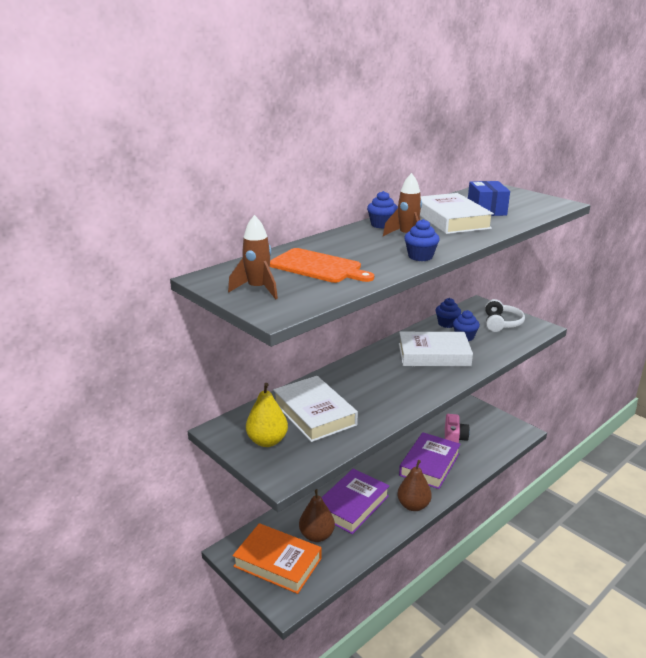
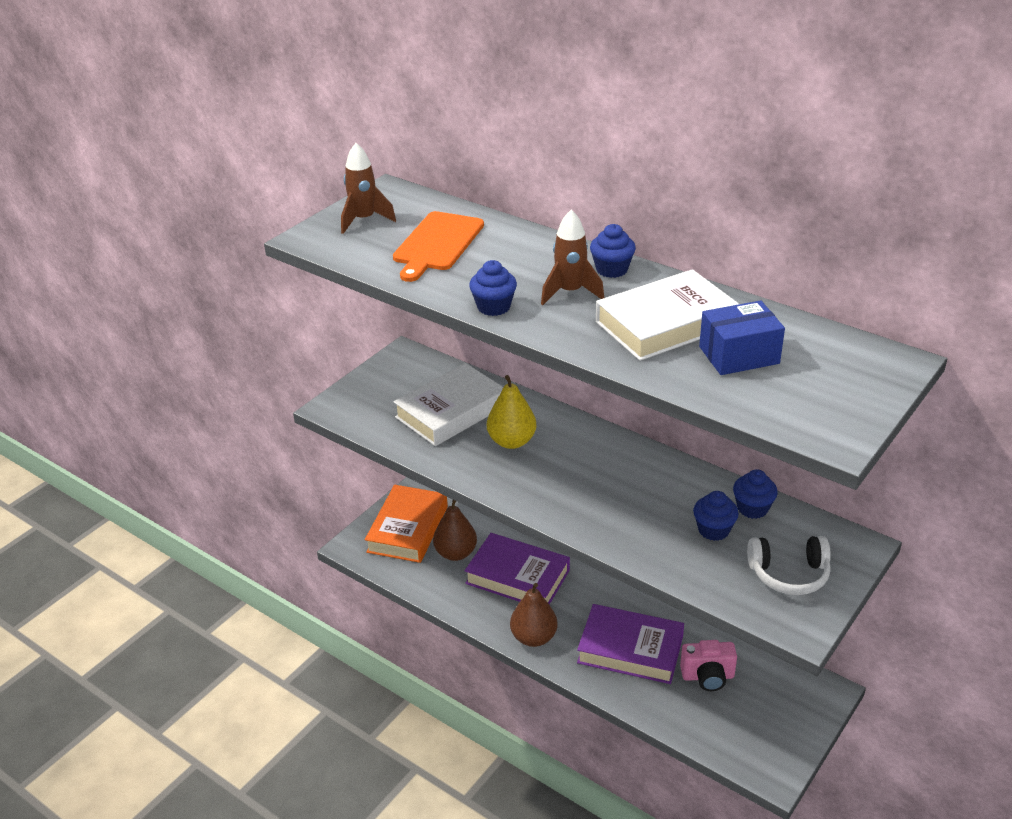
camera: 80 degrees right, 10 degrees up
(267, 441) = (391, 388): yellow pear -> yellow pear (511, 441)
(433, 354) = (638, 499): white book -> none

